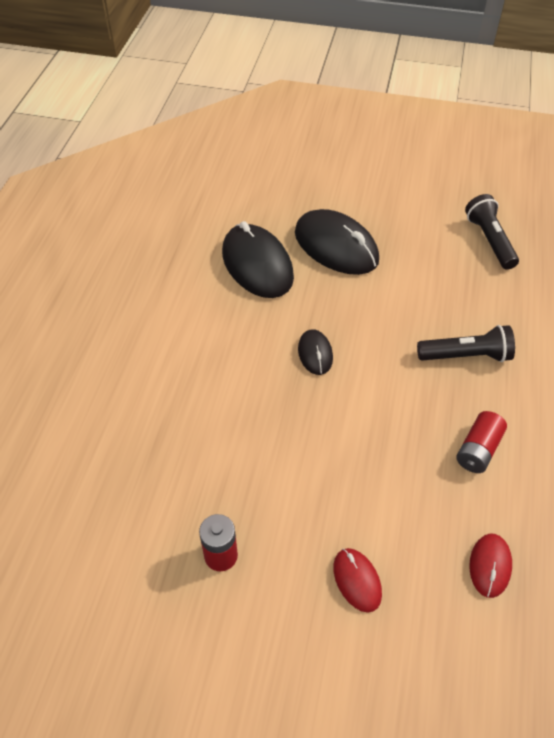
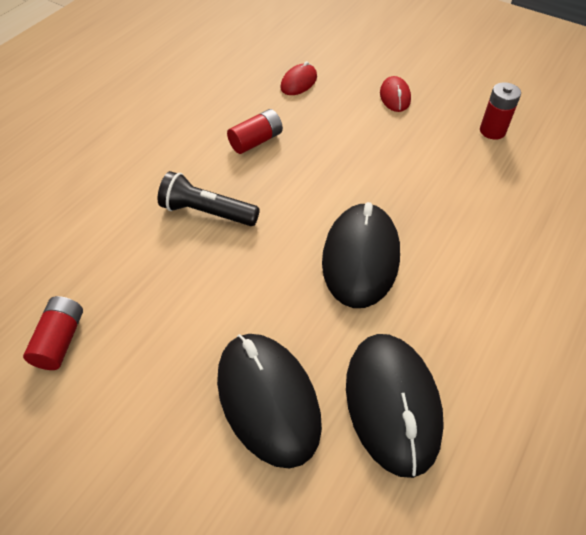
camera: 160 degrees left, 0 degrees up
(315, 353) = (360, 258): black mouse -> black mouse, size x2.00
(489, 240) = (60, 340): black flashlight -> red battery

